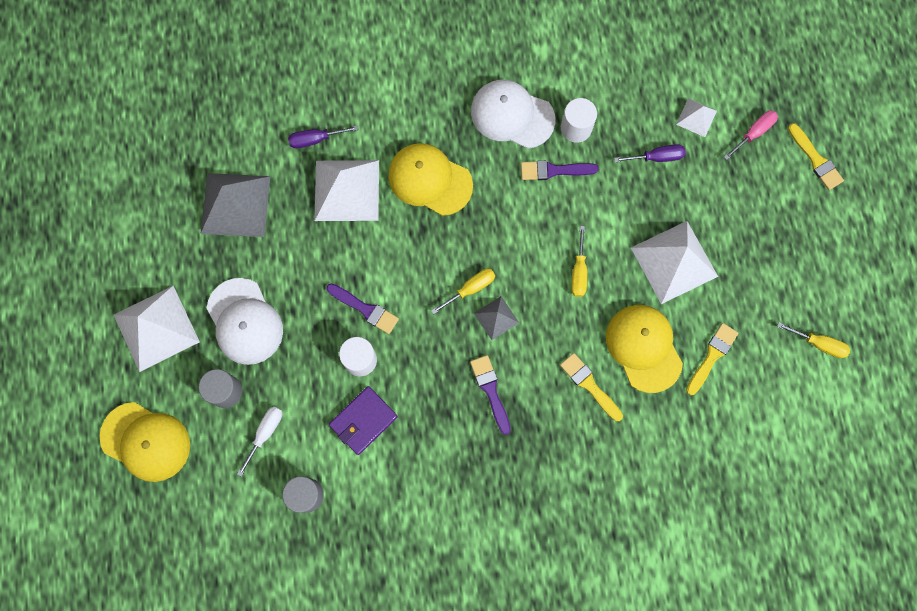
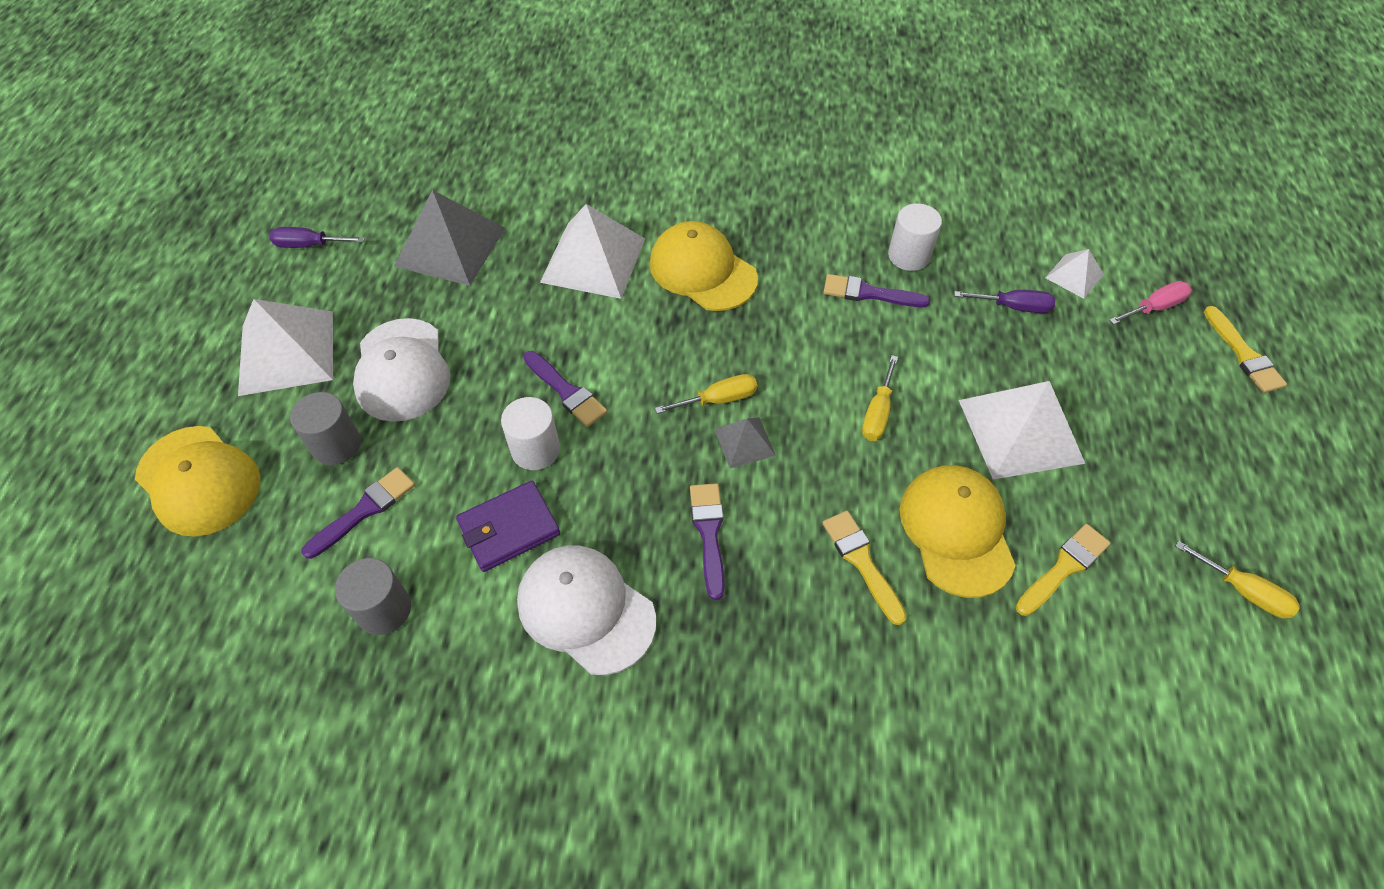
camera: 15 degrees right, 20 degrees down
(265, 433) = (364, 510): white screwdriver -> purple brush
(315, 139) = (575, 204): purple screwdriver -> purple screwdriver (309, 245)
(512, 115) = (828, 227): white cap -> white cap (585, 609)

